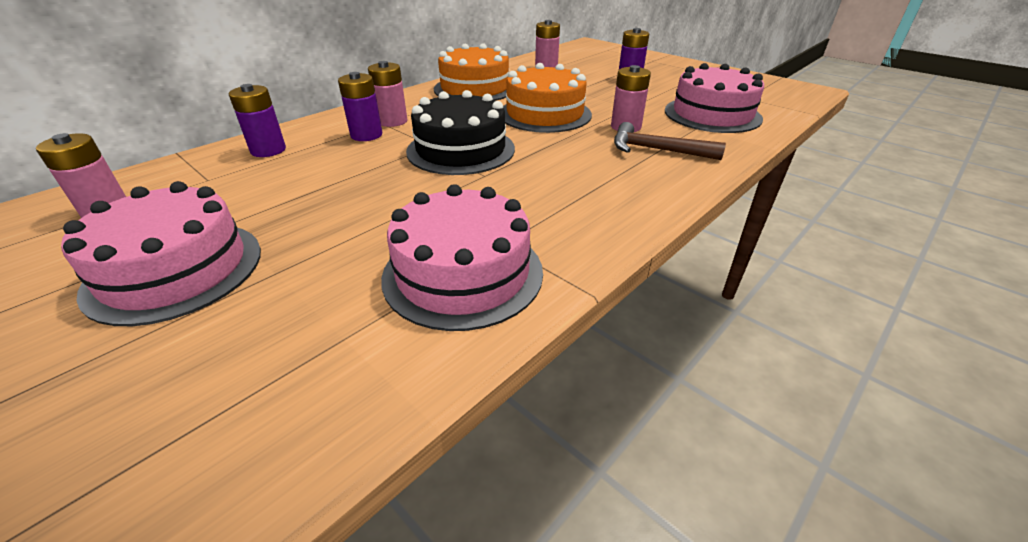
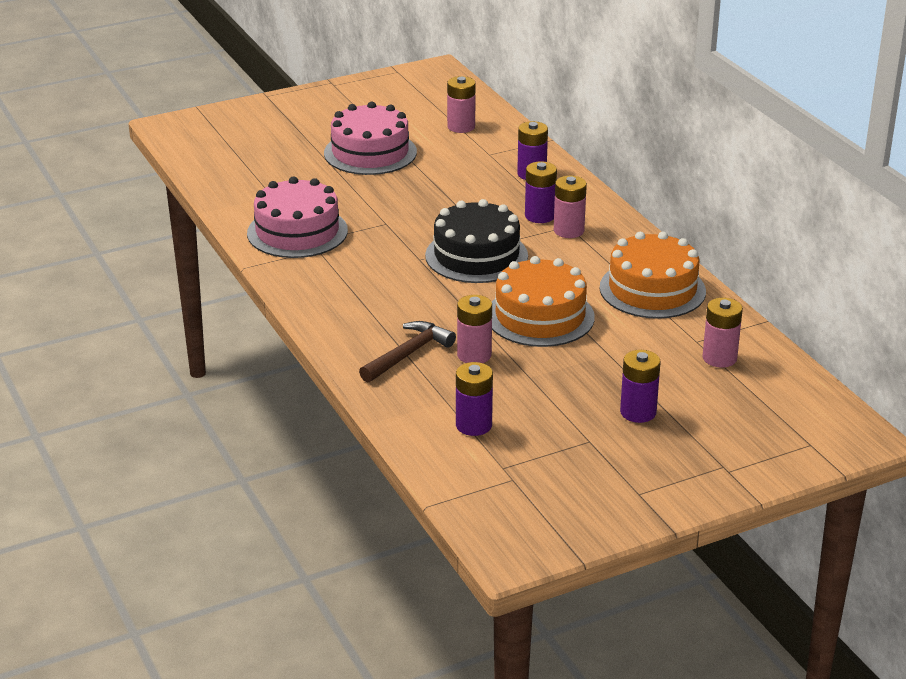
camera: 110 degrees right, 5 degrees down
(712, 114) = (473, 425): pink cake -> purple battery

